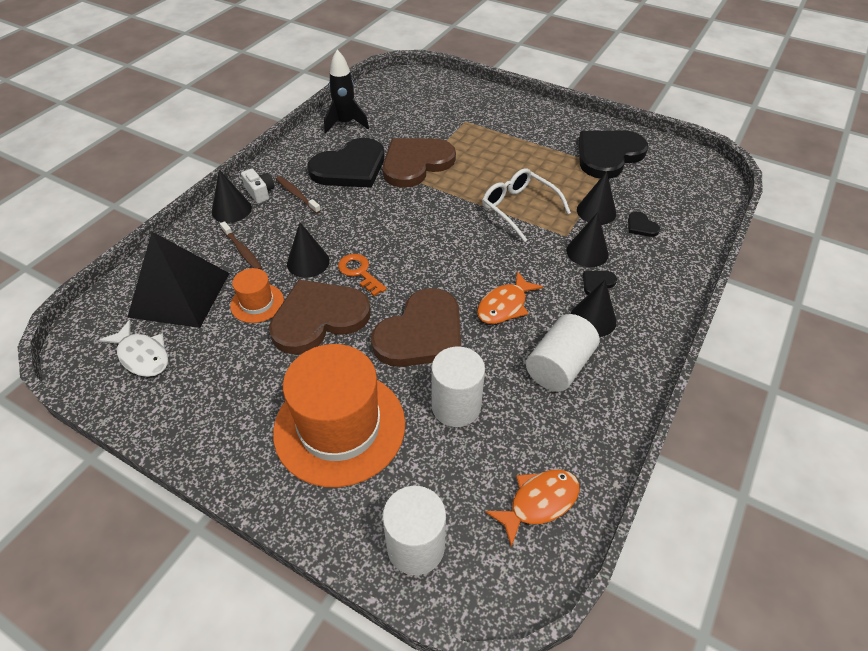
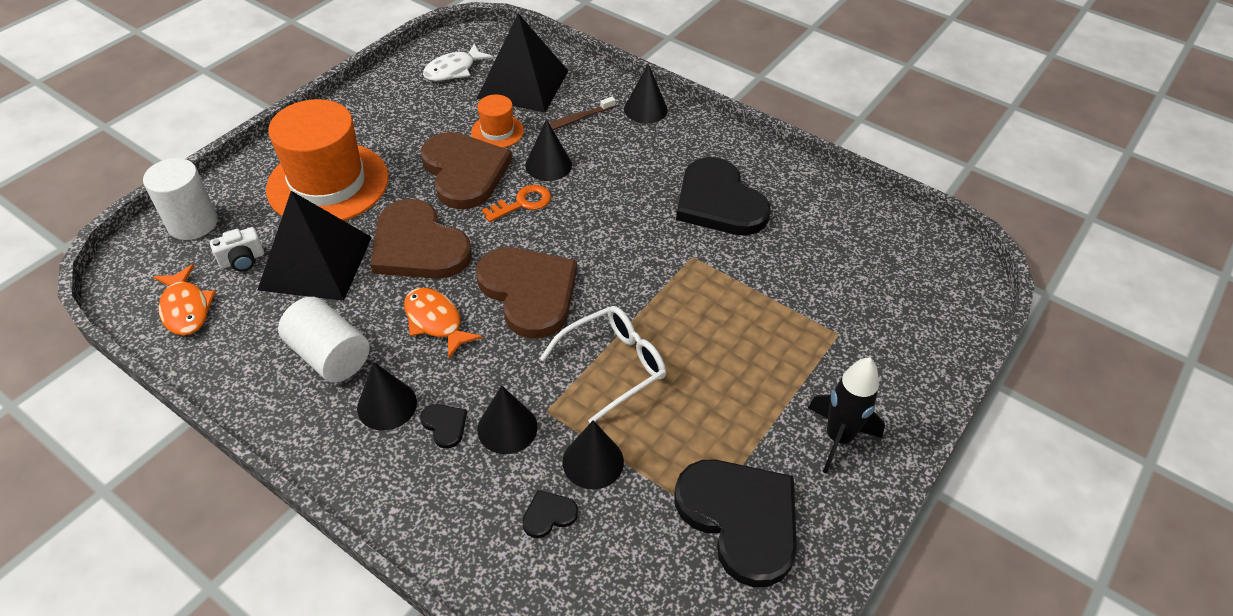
camera: 95 degrees right, 0 degrees up
(260, 192) = (674, 129): white camera -> white camera (242, 260)
(297, 195) = (666, 156): brown toothbrush -> none
(345, 123) = (822, 201): black rocket -> black rocket (838, 438)
(416, 163) = (725, 266): brown heart -> brown heart (529, 292)
(456, 406) = (315, 263): white cylinder -> black pyramid

